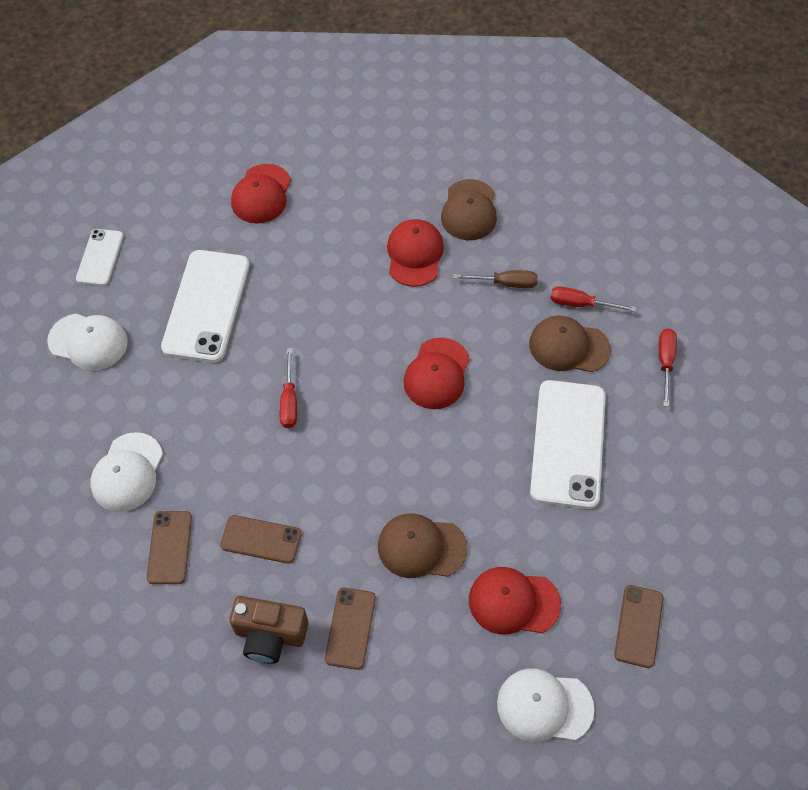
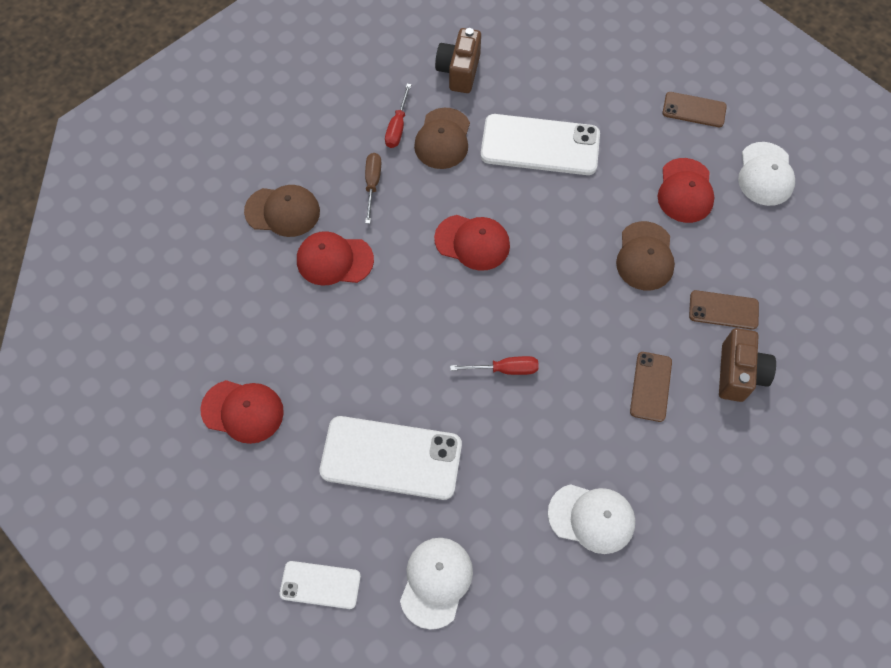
camera: 90 degrees left, 5 degrees up
(169, 547) = (667, 468): brown phone -> none
(665, 362) = (459, 71): red screwdriver -> brown camera

